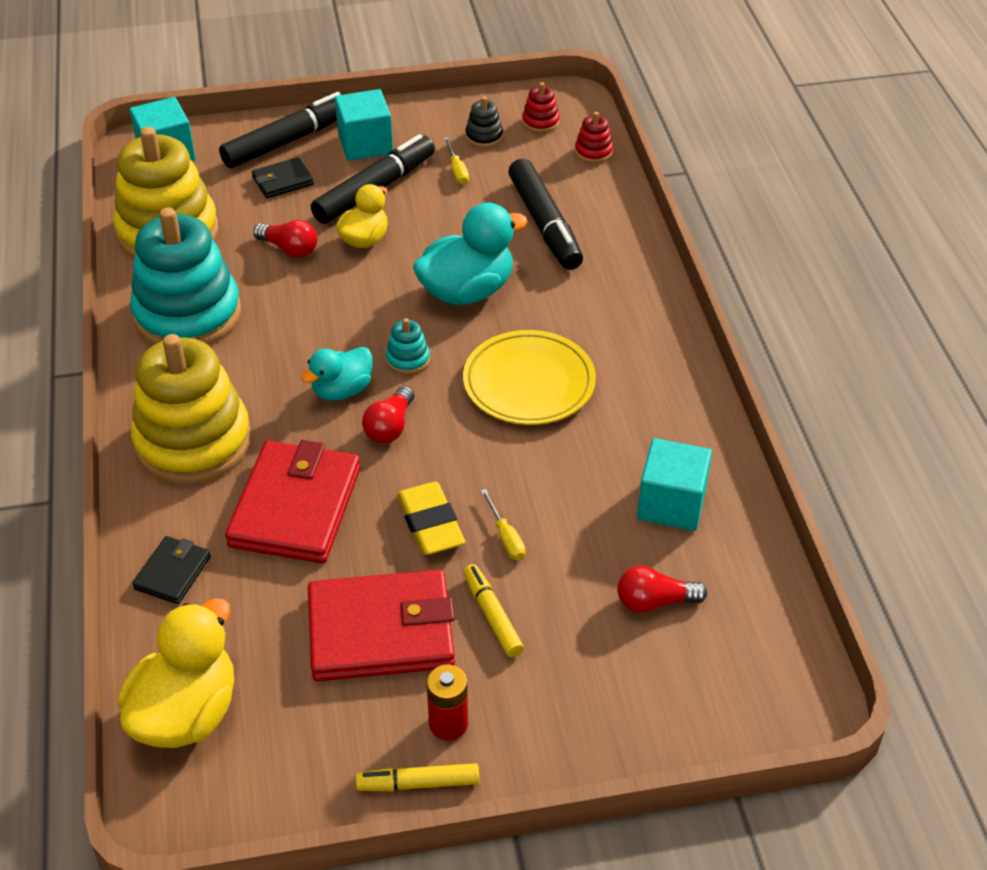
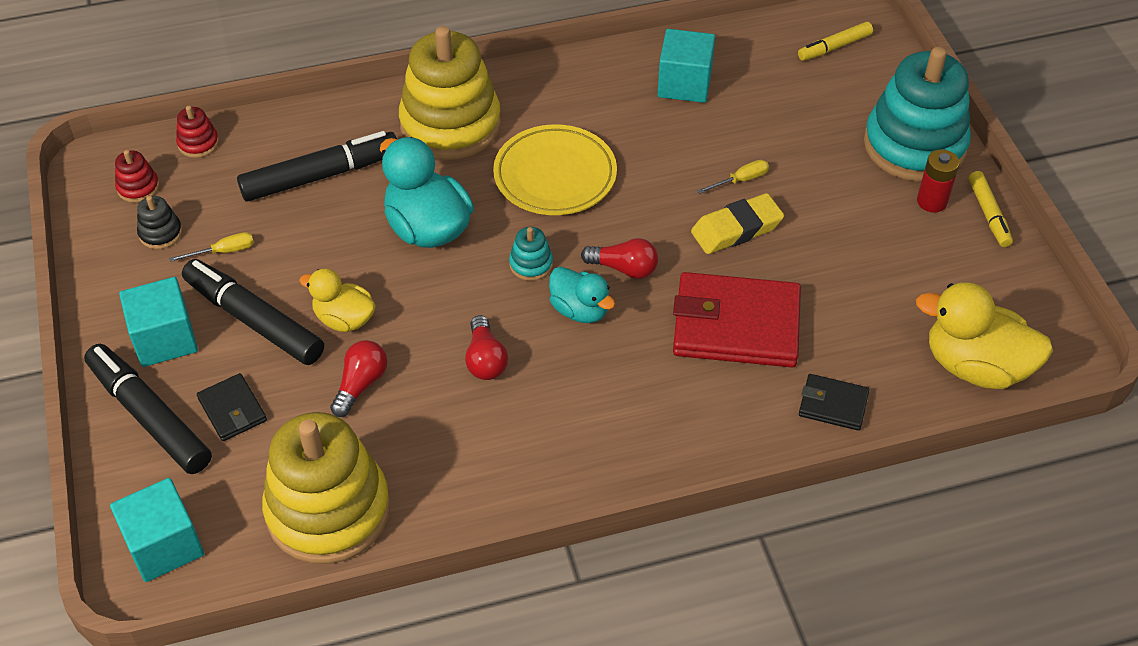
camera: 95 degrees left, 5 degrees up
(187, 314) = (475, 461): turquoise stacking toy -> turquoise stacking toy (914, 145)
(193, 441) = (666, 420): yellow stacking toy -> yellow stacking toy (450, 125)
(381, 631) = (857, 250): red wallet -> none
(492, 615) = (823, 183): yellow marker -> yellow marker (834, 47)
(654, 602) = (786, 92): red light bulb -> red light bulb (485, 360)

